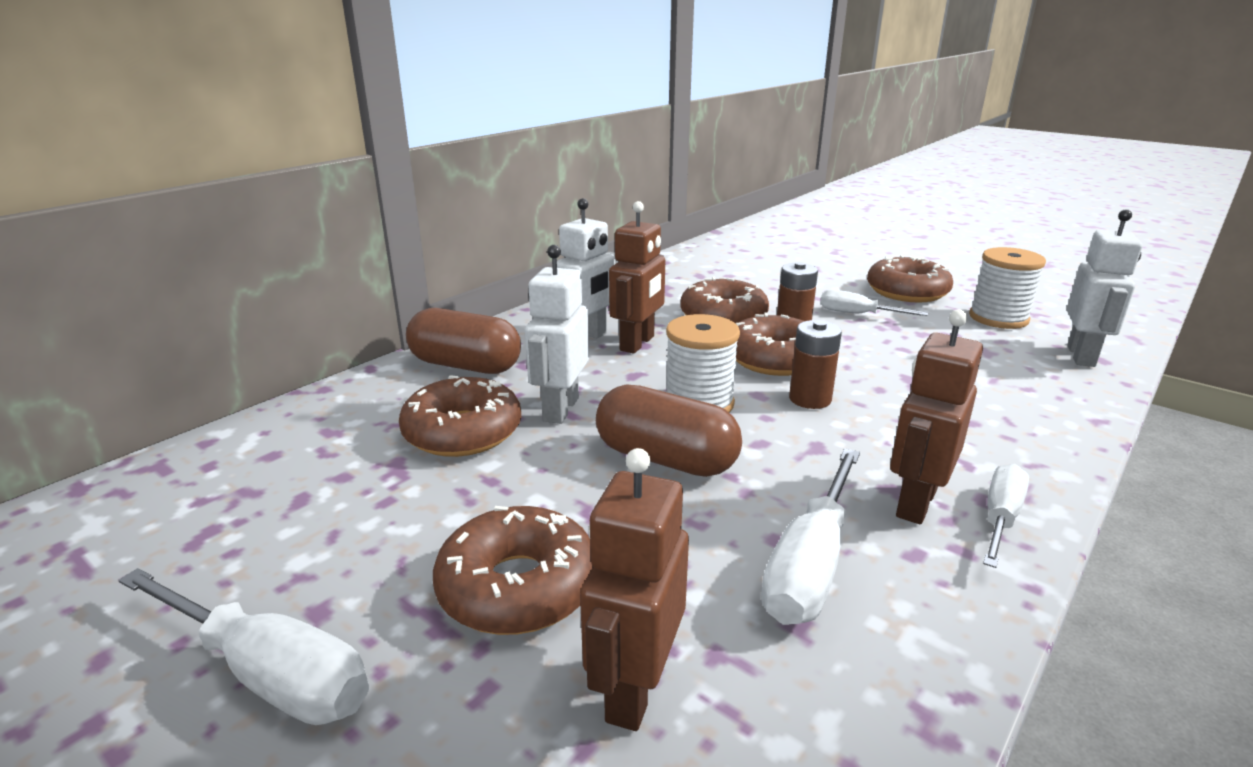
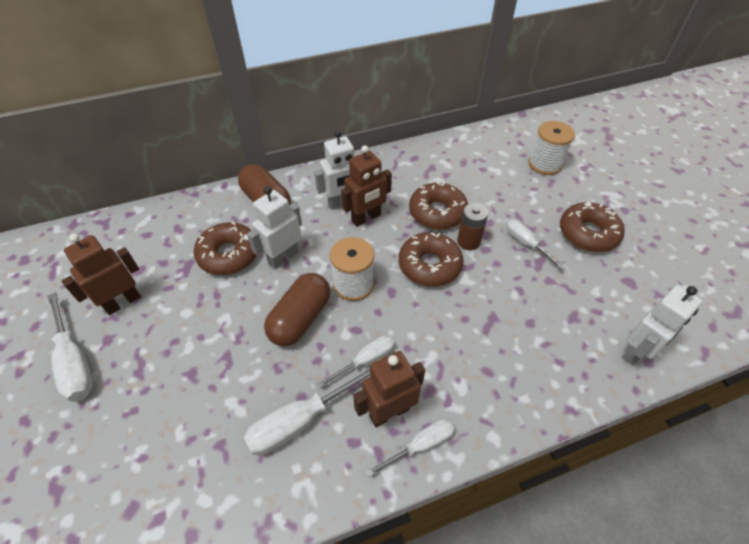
camera: 30 degrees right, 25 degrees up
(518, 587) = (179, 366): brown donut -> none
(634, 689) = (177, 442): brown robot -> brown robot (122, 302)
(665, 459) = (300, 318): brown capsule -> brown capsule turned 60 degrees clockwise
(810, 399) = (415, 308): brown battery -> none
(815, 466) = (366, 360): none -> white screwdriver
(998, 318) = (623, 288): white spool -> white spool (545, 164)

